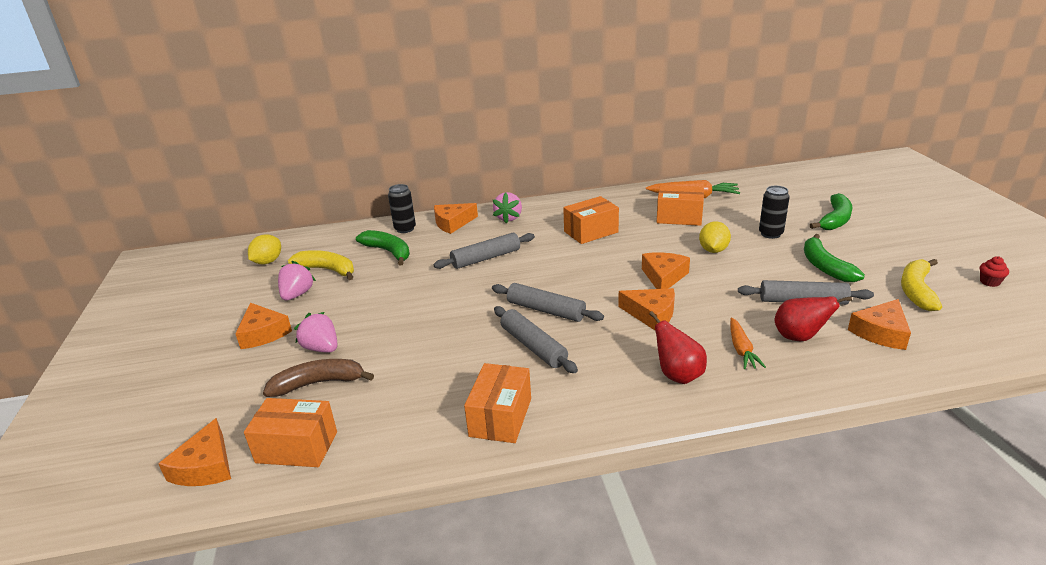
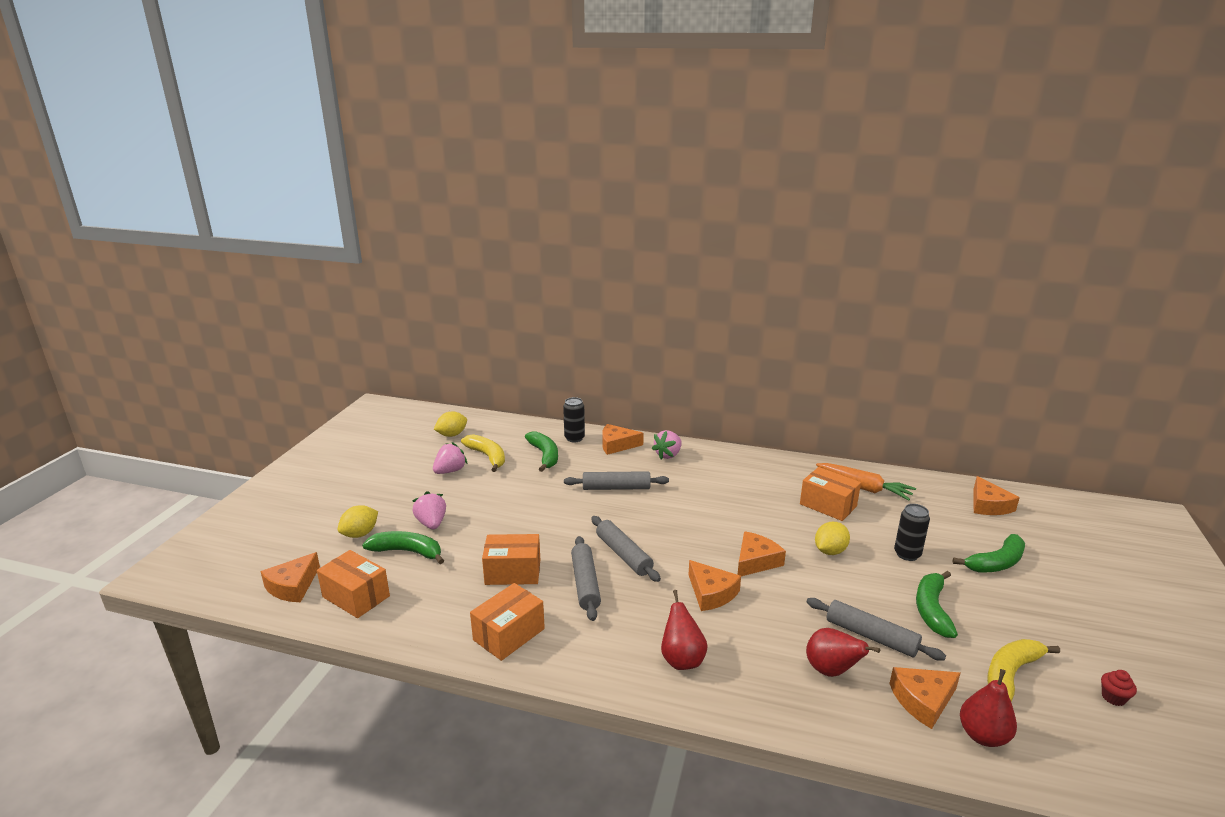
camera: 25 degrees right, 5 degrees down
(244, 386) = (360, 534): none -> yellow lemon
(263, 333) = (403, 495): orange cheese -> orange cheese (988, 505)
(319, 383) = (408, 552): brown banana -> green banana
(591, 232) = (729, 493): orange box -> orange box (513, 572)
(741, 349) = (762, 660): orange carrot -> none
(941, 340) = (983, 736): none -> red pear

